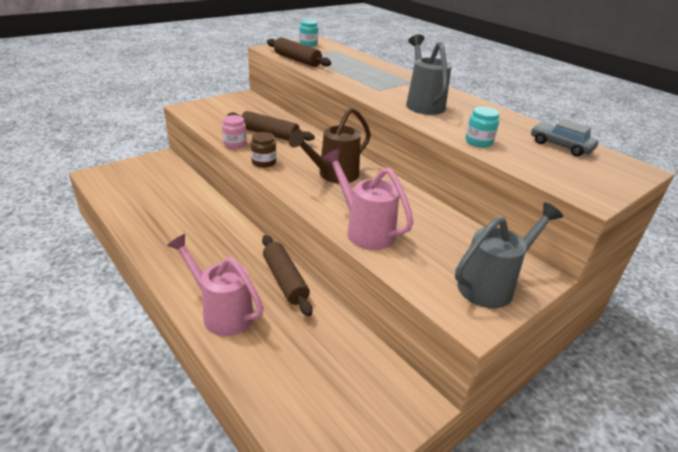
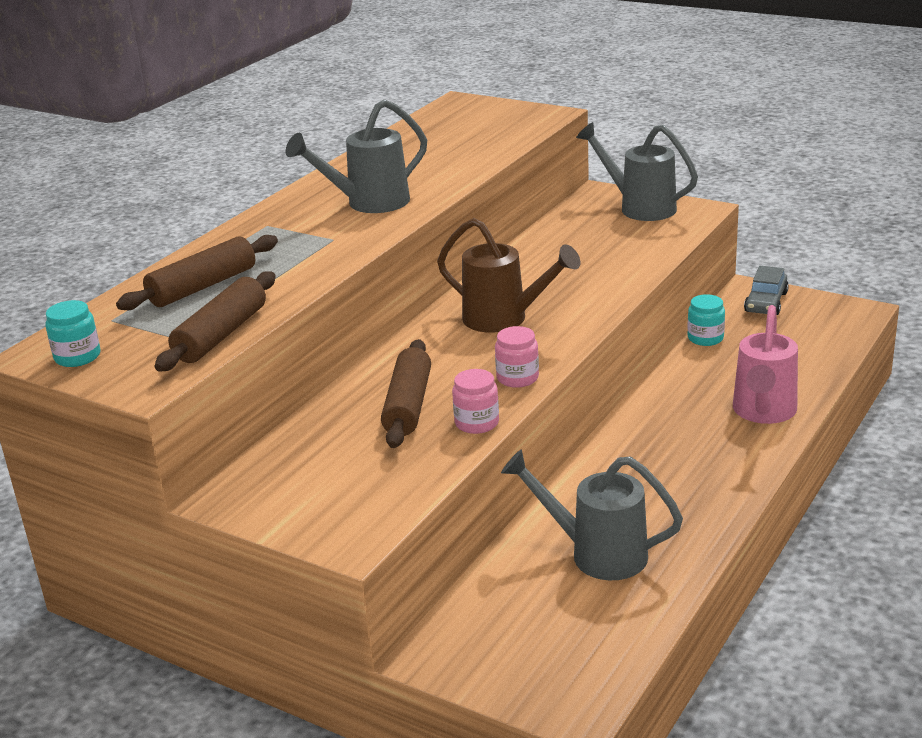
camera: 105 degrees left, 5 degrees down
(169, 206) = (597, 554): none -> grey watering can
(263, 162) = (517, 378): brown jar -> pink jar
(285, 280) = (666, 392): brown rolling pin -> brown rolling pin (202, 286)
(364, 230) = (617, 273): pink watering can -> none
(478, 142) = (471, 162): turquoise jar -> turquoise jar (705, 338)
(560, 146) = (435, 129): grey car -> grey car (766, 302)

